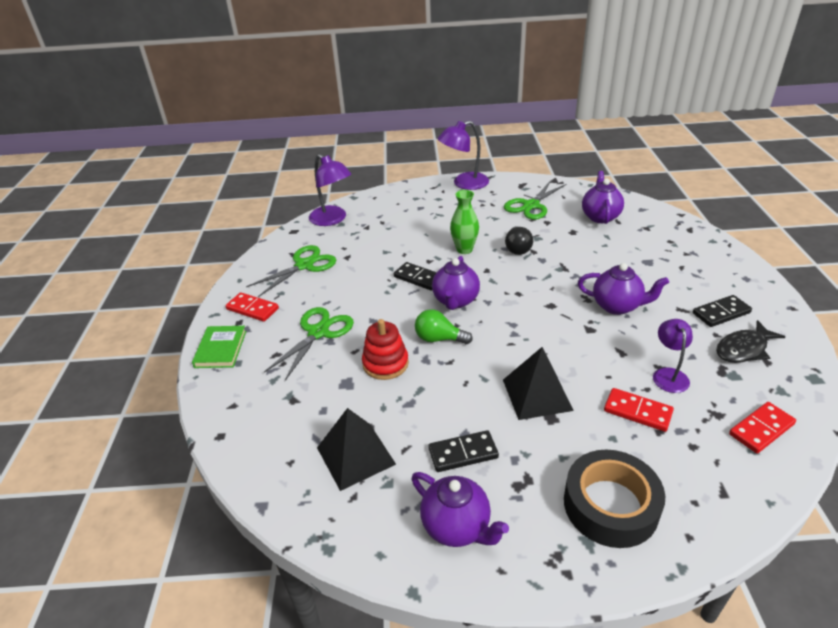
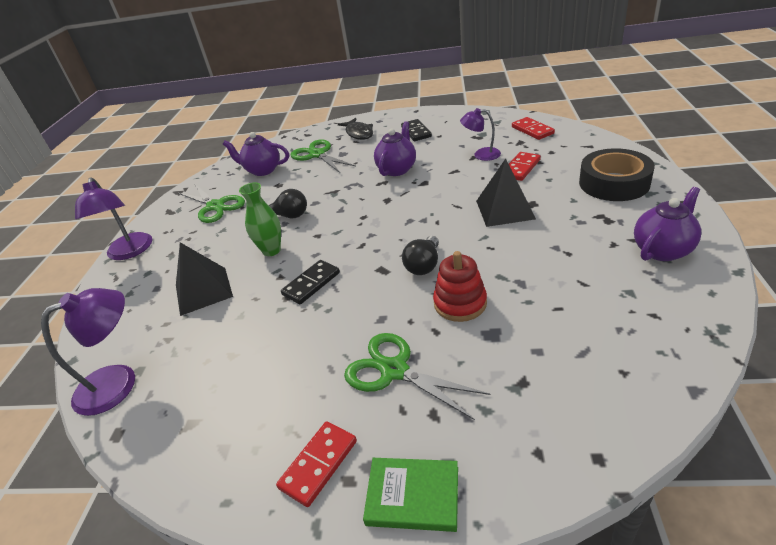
camera: 80 degrees left, 0 degrees up
(304, 265) = (228, 406): green scissors -> green scissors (317, 155)
(355, 455) = (600, 317): black pyramid -> black pyramid (203, 290)
(439, 339) = (424, 265): green light bulb -> black light bulb
(455, 301) = (363, 255): purple teapot -> none
(463, 453) = (581, 248): black domino -> none
(743, 349) = (456, 128): black fish -> black fish (359, 133)

